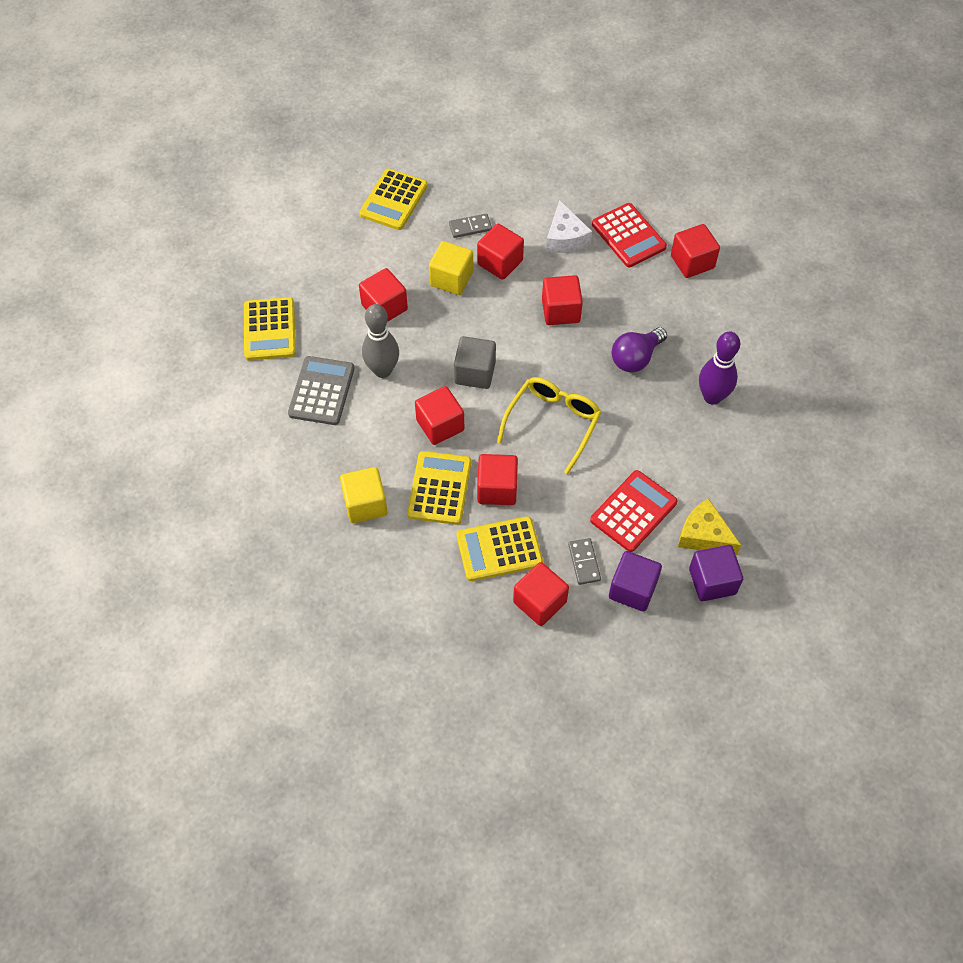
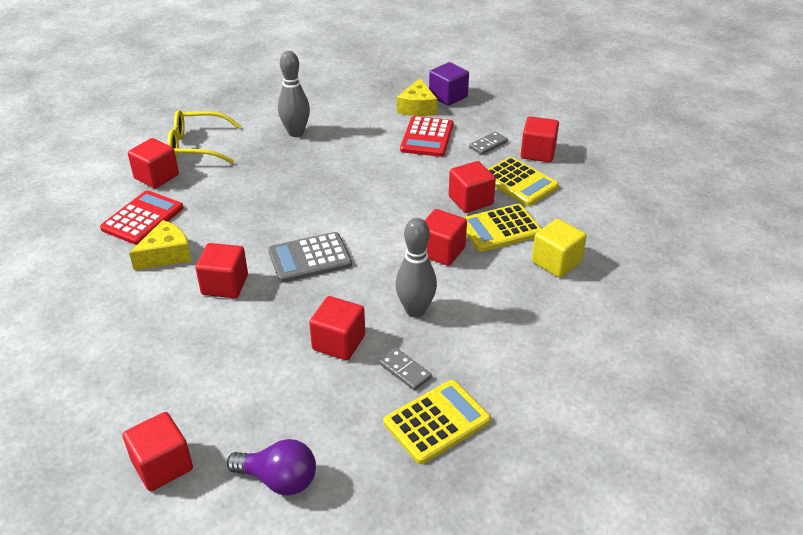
camera: 120 degrees left, 20 degrees down
(321, 391) = (475, 341): grey calculator -> grey calculator (310, 258)
(393, 200) = (176, 404): yellow calculator -> none
(451, 279) = (268, 310): yellow cube -> none
(470, 227) = (186, 324): grey domino -> grey domino (405, 371)
(475, 373) = (370, 252): grey cube -> none
(553, 423) = (384, 194): yellow glasses -> yellow glasses (197, 146)
(560, 311) = (261, 228): red cube -> red cube (162, 465)
(565, 238) = (166, 254): white cheese -> yellow cheese
(632, 589) = (486, 121): purple cube -> none
(633, 511) = (427, 137): red calculator -> red calculator turned 90 degrees counterclockwise
(635, 358) = (285, 175): purple light bulb -> purple light bulb (279, 480)
(712, 397) = (296, 133): purple bowling pin -> grey bowling pin

